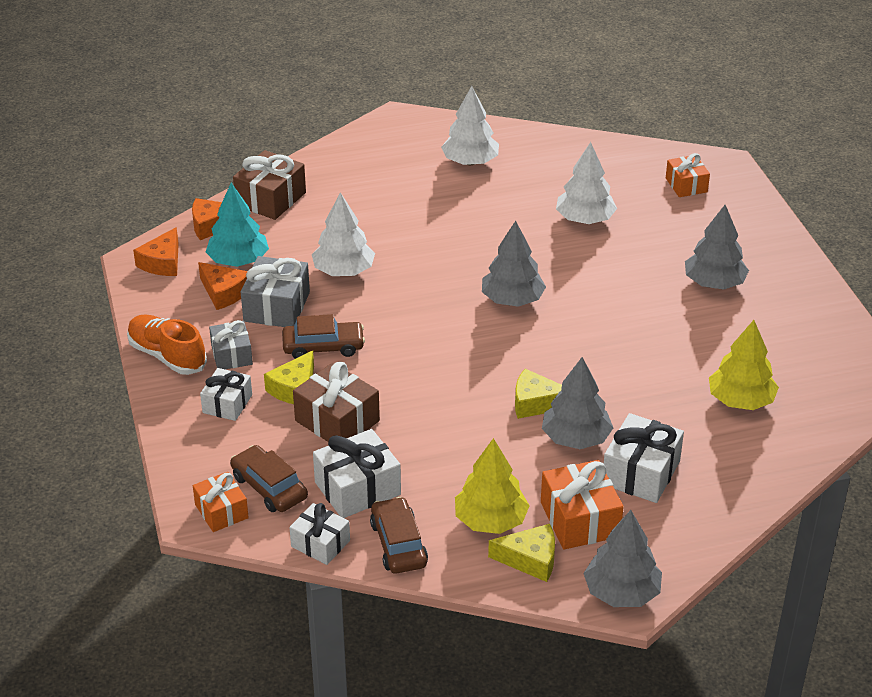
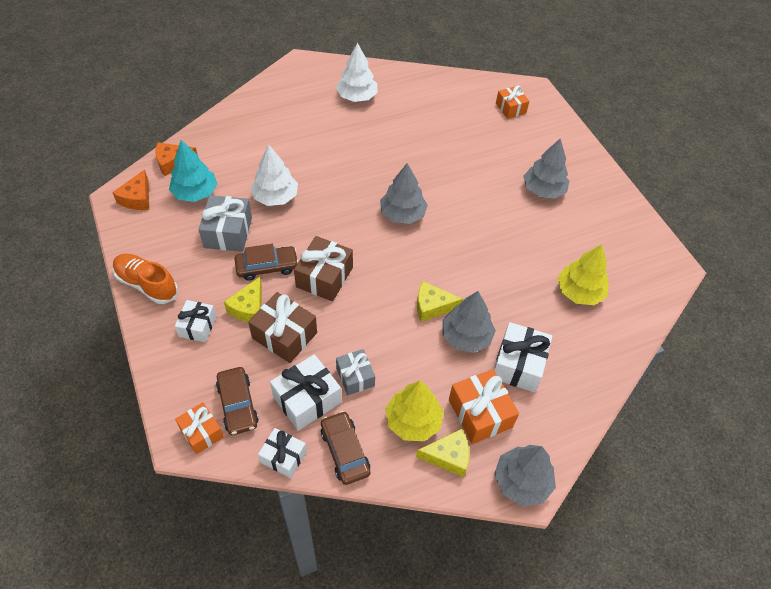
camera: 10 degrees left, 15 degrees up
(224, 292) = (186, 222): orange cheese -> none
(231, 355) = (197, 280): grey gift -> grey gift (355, 377)
(269, 487) = (237, 404): brown car -> brown car turned 150 degrees counterclockwise
(270, 199) = (215, 136): brown gift -> brown gift (324, 277)
(585, 219) = (444, 141): white tree -> none

